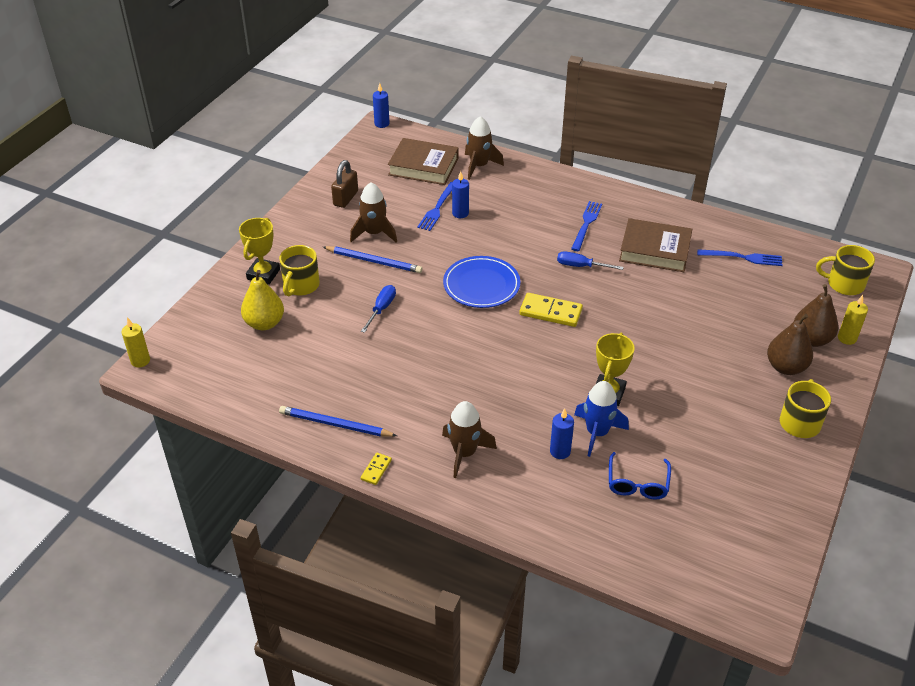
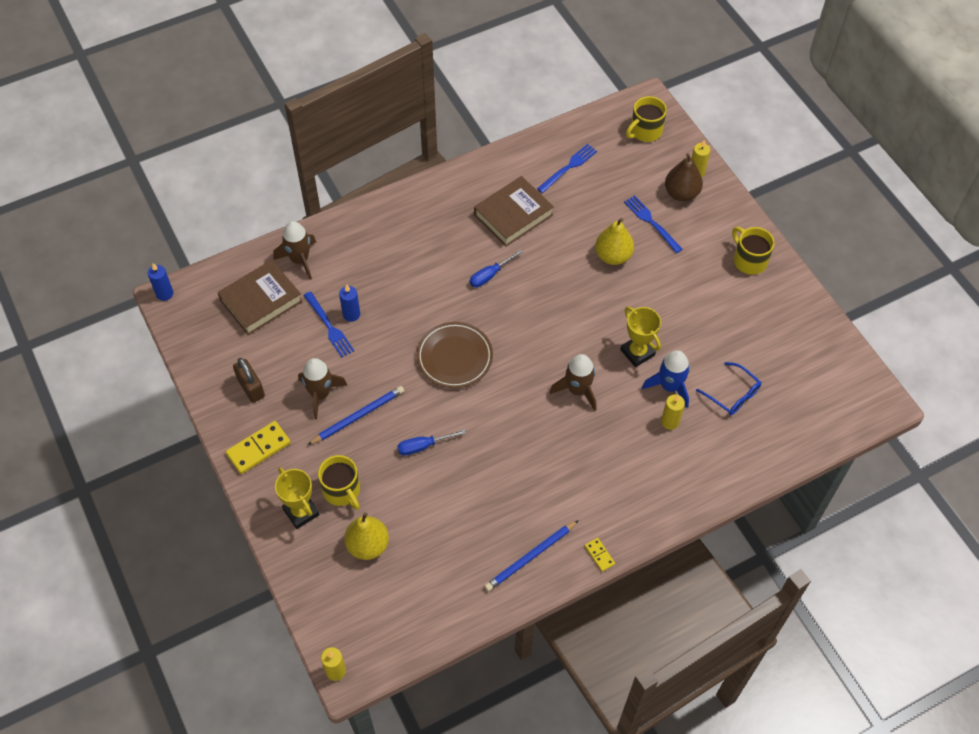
camera: 55 degrees left, 15 degrees up
(381, 309) = (423, 446): blue screwdriver -> blue screwdriver turned 75 degrees counterclockwise
(464, 453) = (626, 485): brown rocket -> brown rocket (577, 390)
(481, 285) = (454, 357): blue plate -> brown plate
(550, 312) = (524, 331): yellow domino -> yellow domino (258, 449)
(560, 451) = (670, 422): blue candle -> yellow candle
(586, 224) = (443, 236): blue fork -> blue fork (651, 222)
(688, 328) = (613, 256): none -> yellow pear
(786, 367) = (695, 228): brown pear -> none

